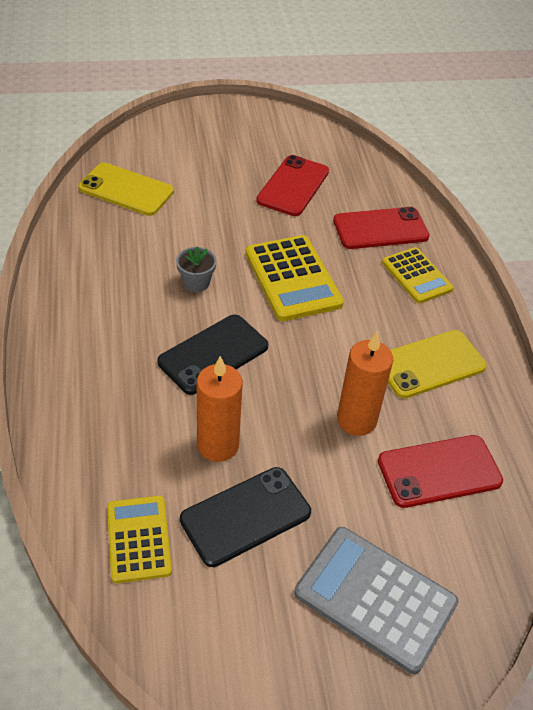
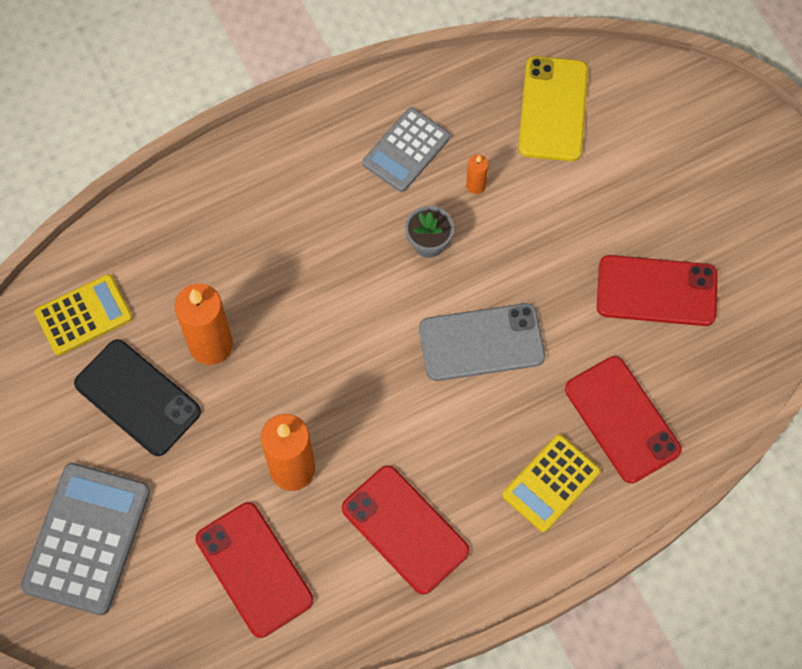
camera: 75 degrees right, 20 degrees up
(109, 272) = (406, 150): none -> grey calculator
(163, 244) = (476, 185): none -> orange candle
(213, 354) = (328, 298): black phone -> none
(293, 278) = (481, 342): yellow calculator -> grey phone
(430, 364) = (405, 529): yellow phone -> red phone

